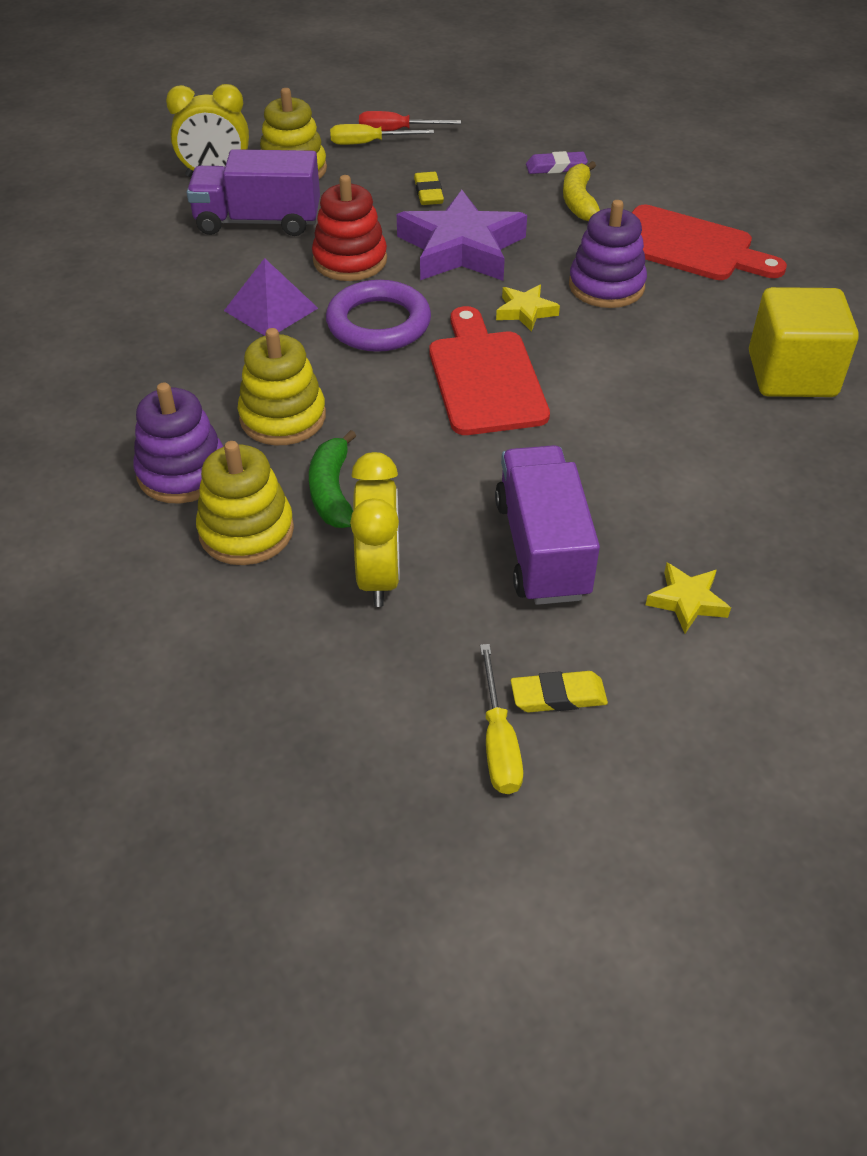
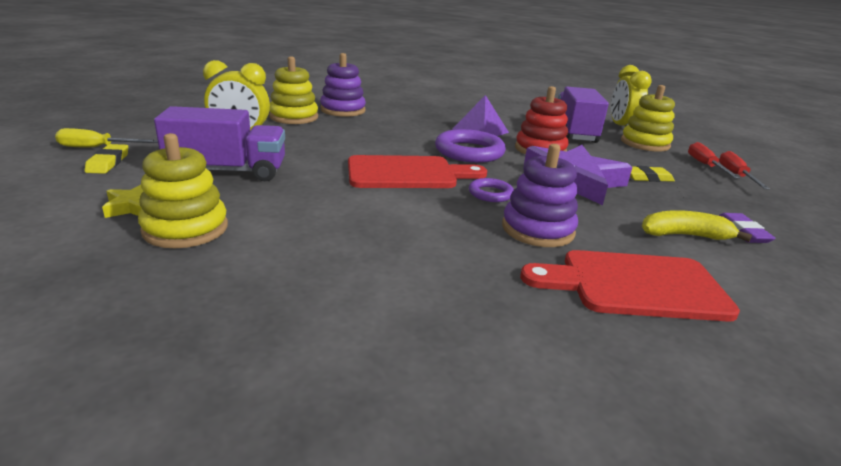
camera: 90 degrees right, 20 degrees down
(283, 417) = (379, 127): yellow stacking toy -> yellow stacking toy (185, 229)
(332, 491) = (313, 132): green banana -> none
(369, 143) = (705, 165): yellow screwdriver -> red screwdriver
(525, 311) = (490, 194): yellow star -> purple ring
(688, 246) = (634, 285): red cutting board -> red cutting board turned 60 degrees clockwise
(791, 374) = (392, 309): yellow cube -> none

